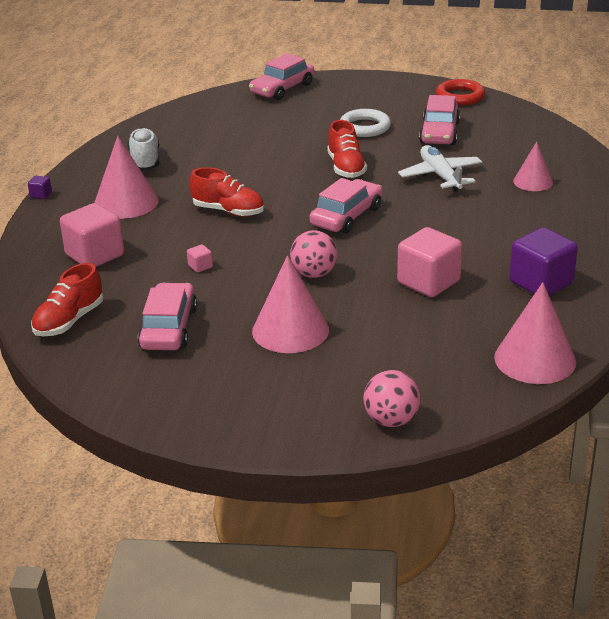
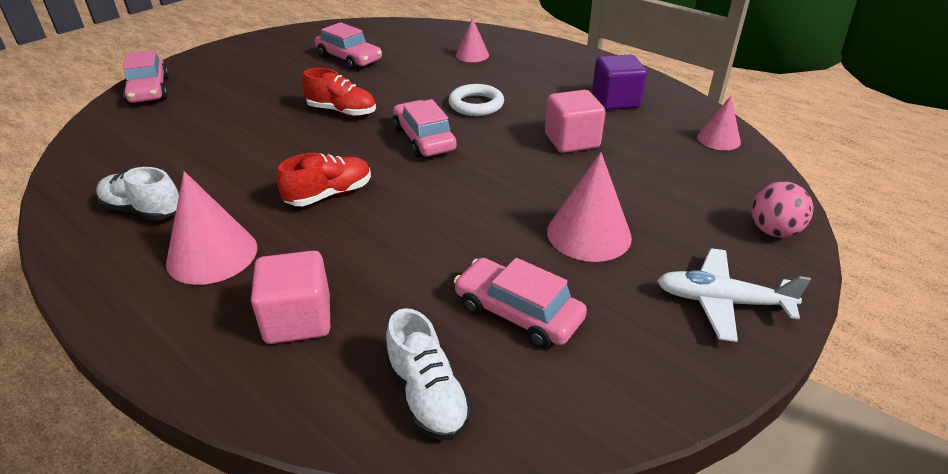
camera: 60 degrees left, 5 degrees up
(41, 195) = (84, 319): purple cube -> none
(69, 321) = (427, 395): red shoe -> white shoe
(200, 266) = (415, 248): pink cube -> none
(314, 274) = (503, 188): pink ball -> none
(365, 127) = (288, 81): white ring -> white ring (476, 105)
(440, 176) = (415, 81): white plane -> white plane (721, 302)
(460, 96) = (307, 33): red ring -> none
(535, 359) = (718, 139): pink cone -> pink cone, size x0.61

